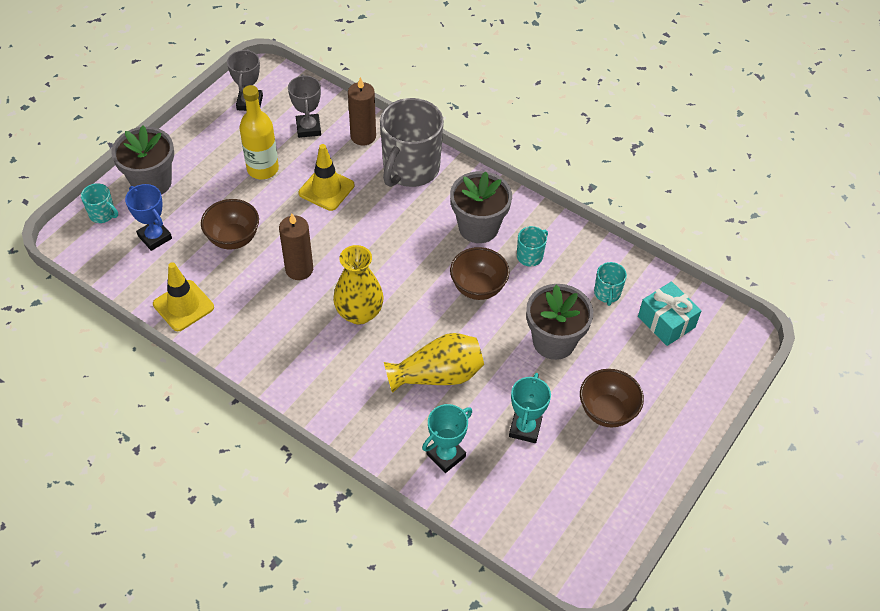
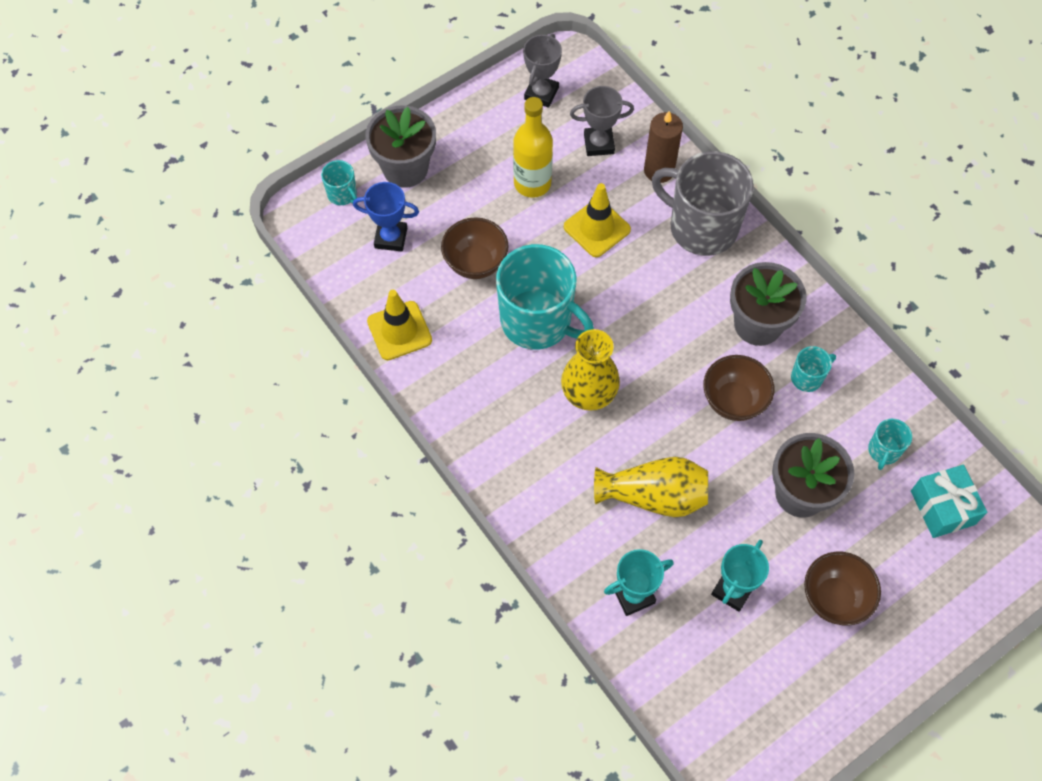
camera: 20 degrees right, 10 degrees up
(155, 237) = (391, 238): blue trophy -> blue trophy turned 60 degrees counterclockwise
(299, 269) = (537, 321): brown candle -> turquoise mug
(308, 128) = (599, 144): grey trophy -> grey trophy turned 75 degrees clockwise
(410, 169) = (701, 227): grey mug -> grey mug turned 75 degrees clockwise

